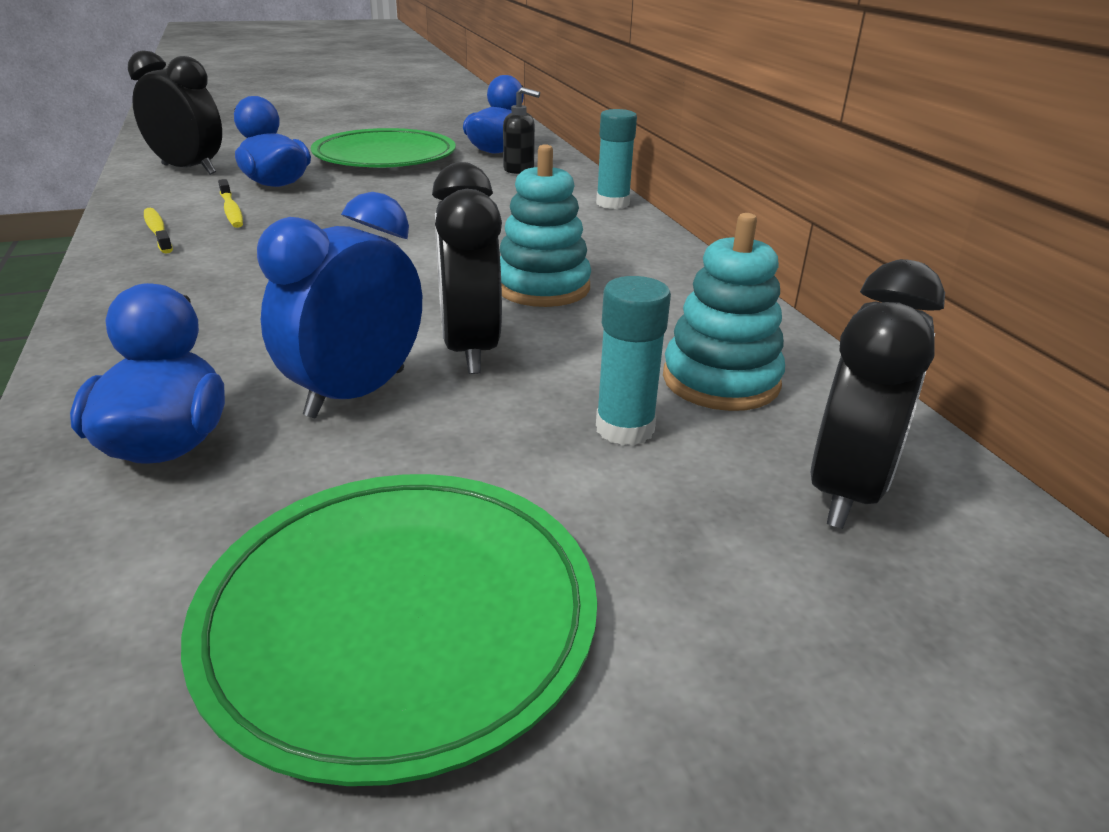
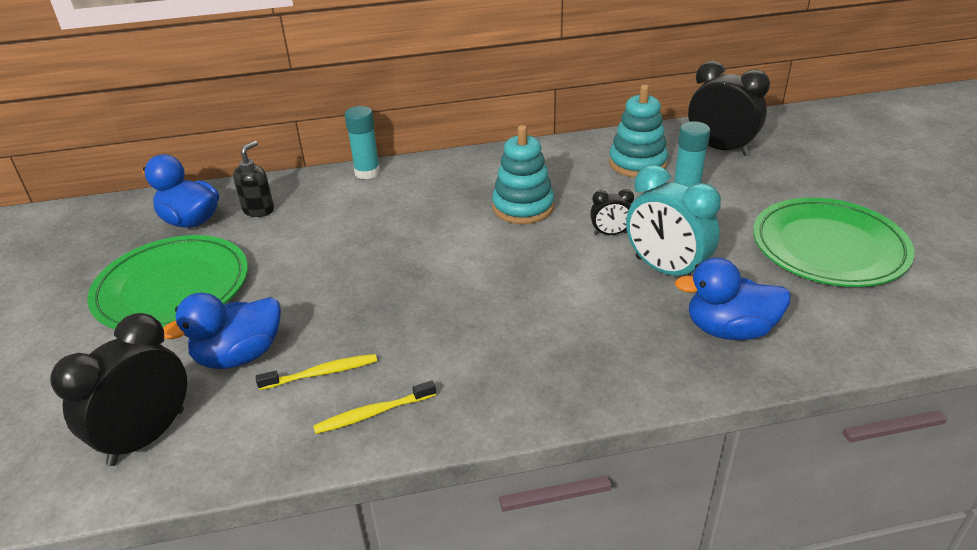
camera: 80 degrees left, 5 degrees up
(356, 393) = (666, 270): blue clock -> turquoise clock
(470, 349) = (610, 233): black clock -> black clock, size x0.50

